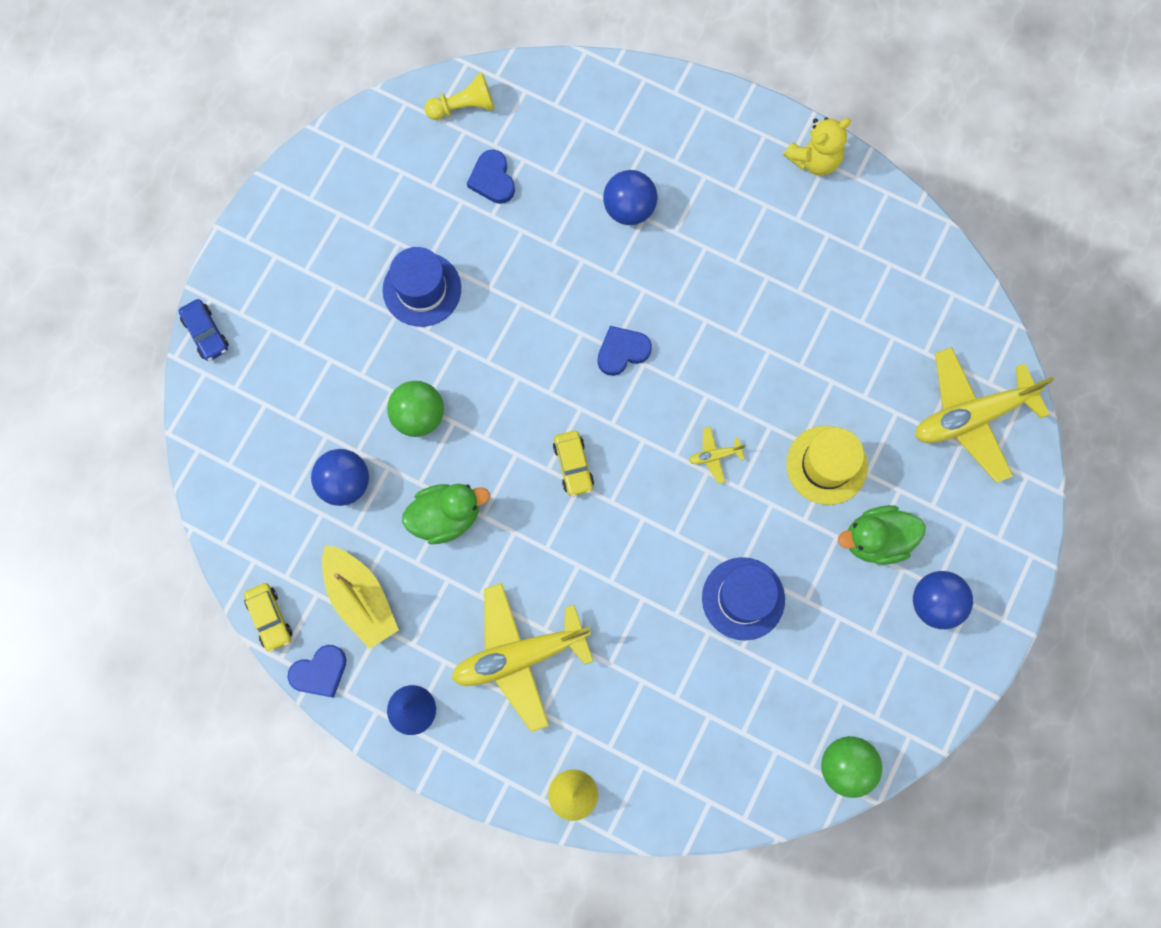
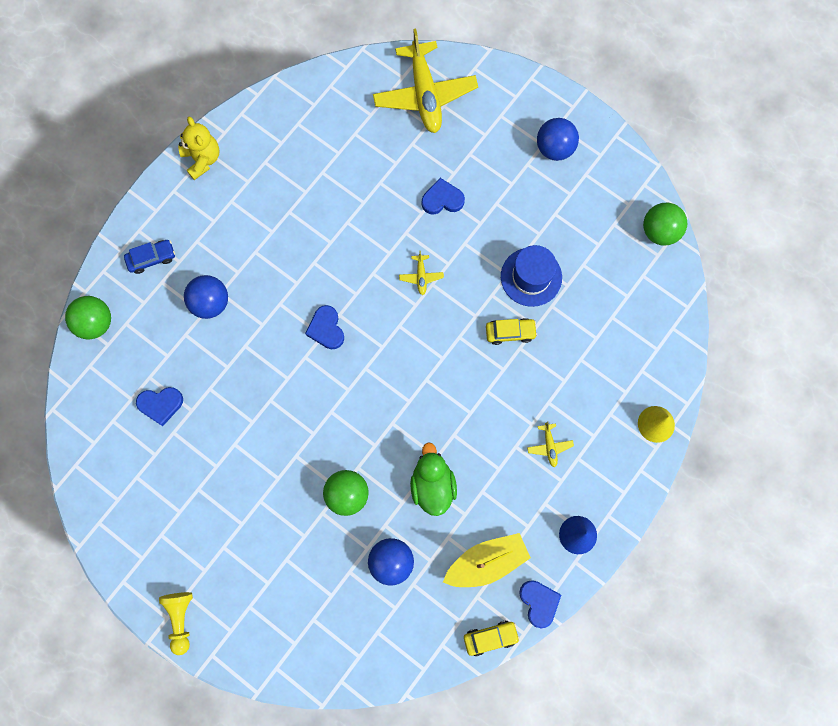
camera: 80 degrees left, 0 degrees up
(206, 333) = (242, 662): blue car -> blue car (151, 258)
(422, 289) = (242, 476): blue hat -> none
(463, 107) = (91, 418): yellow pawn -> yellow pawn (180, 619)
(519, 656) = (549, 446): yellow plane -> yellow plane, size x0.41
(573, 465) = (409, 381): yellow car -> yellow car (510, 332)
(578, 85) = (95, 323): none -> green ball
(826, 465) = (442, 199): yellow hat -> blue heart
(876, 540) = (503, 177): green duck -> none

